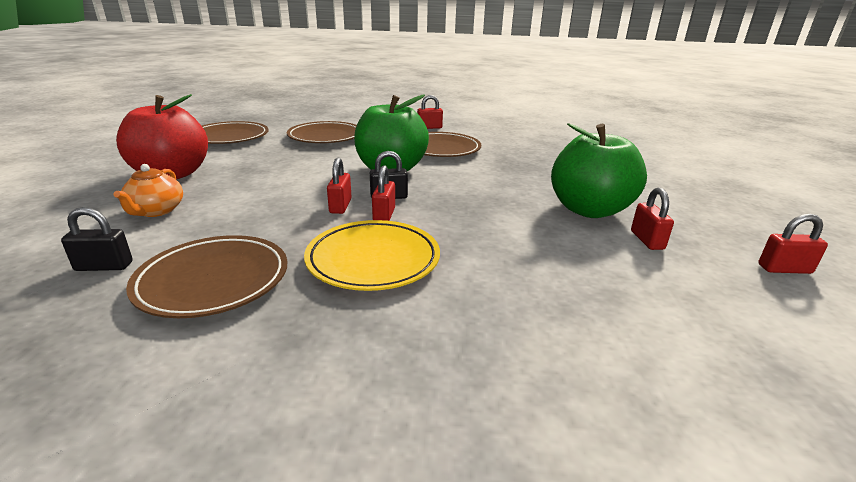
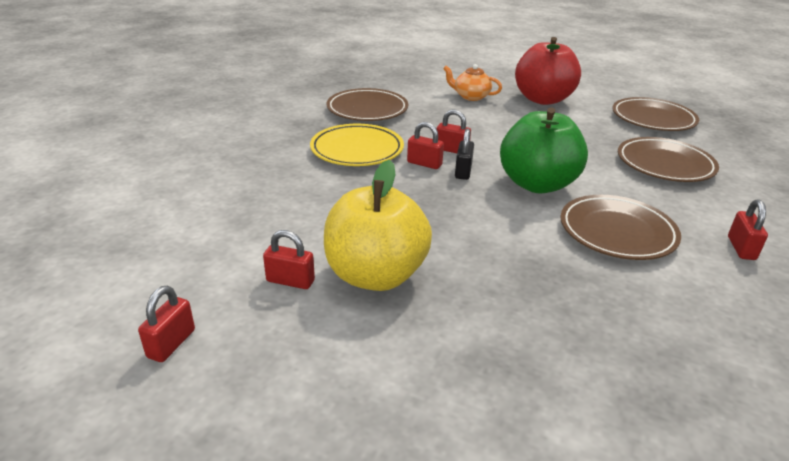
camera: 110 degrees right, 5 degrees up
(104, 266) = (402, 88): black padlock -> none
(589, 210) = (375, 275): green apple -> yellow apple

